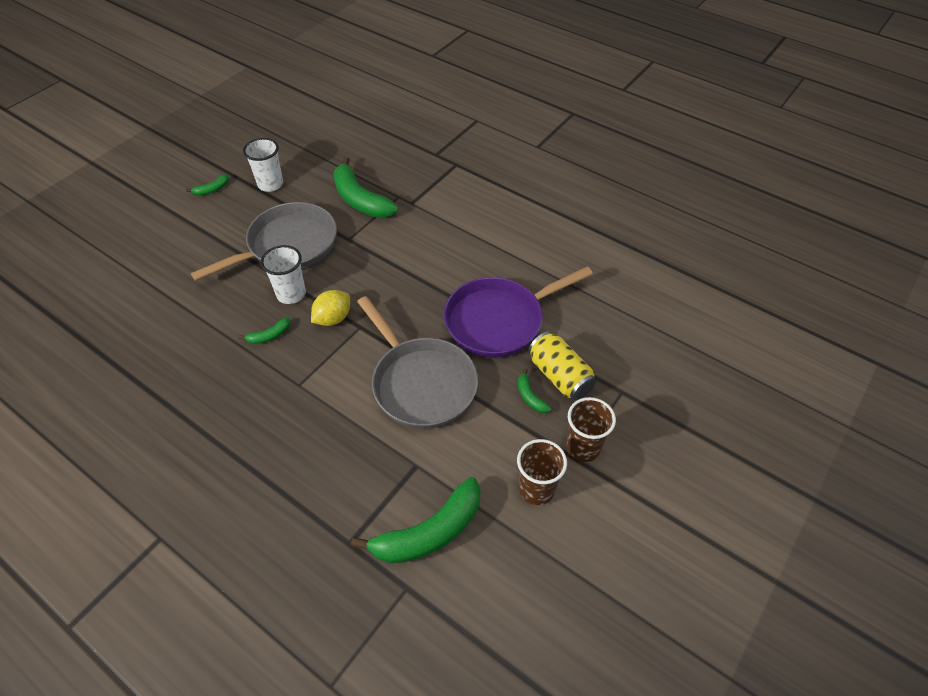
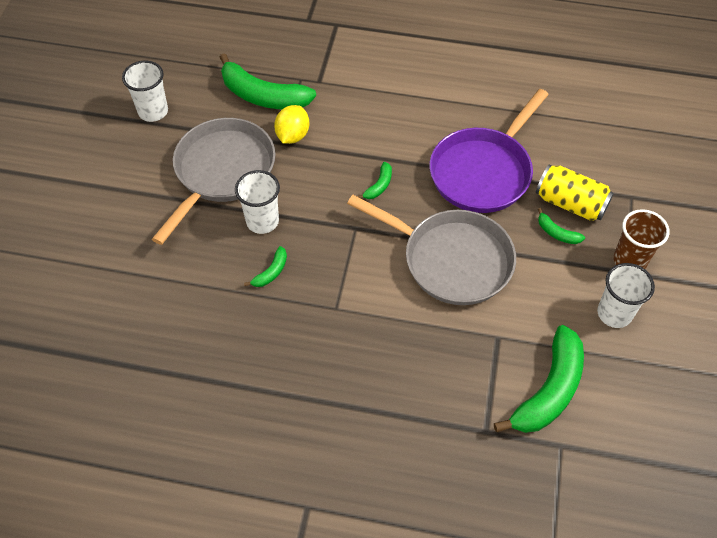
camera: 25 degrees left, 5 degrees up
(212, 189) = (91, 140): green banana -> green banana (379, 186)
(333, 318) = (323, 230): yellow lemon -> yellow lemon (292, 135)
(536, 489) = (614, 313): brown cup -> white cup

